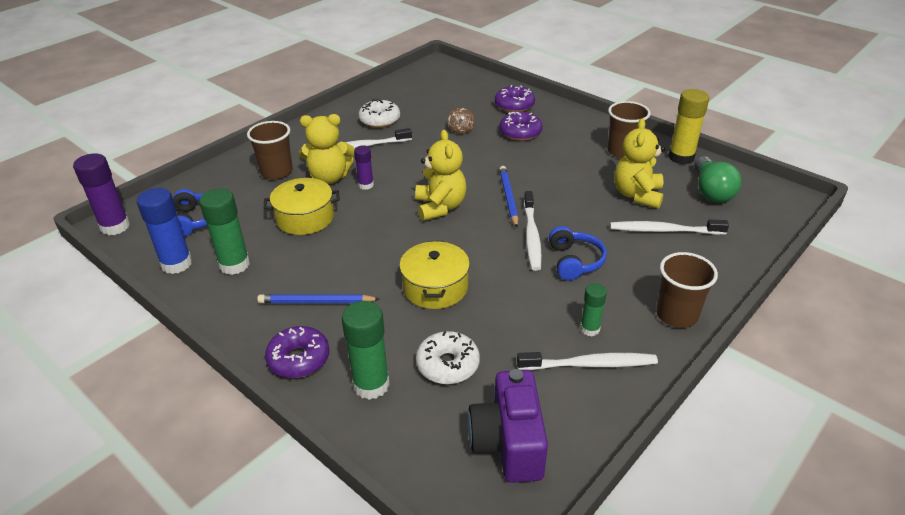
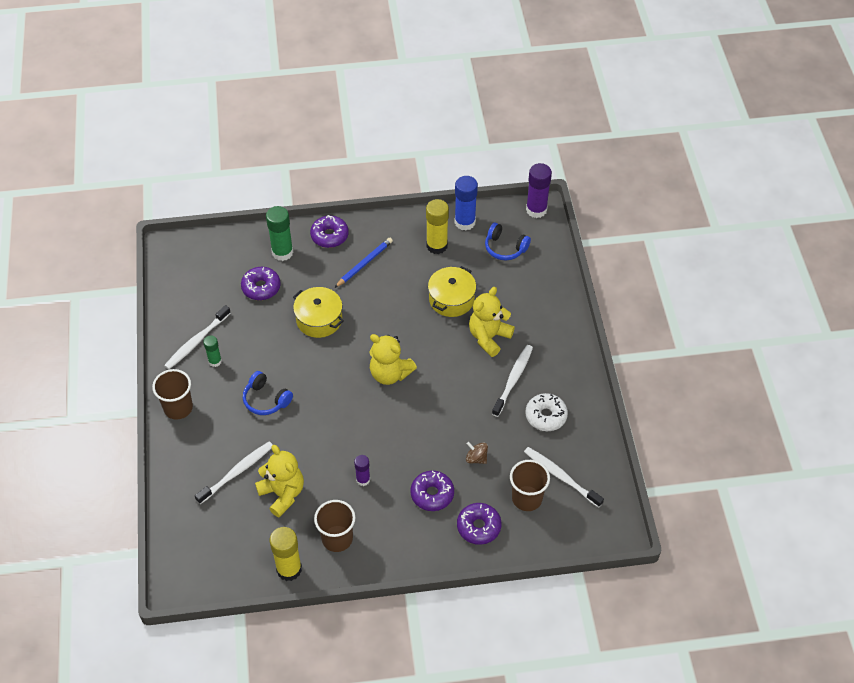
camera: 130 degrees right, 15 degrees up
(234, 264) = (437, 245): green glue stick -> yellow glue stick
(276, 172) = (526, 313): brown cup -> brown cup (527, 498)
(366, 185) = (458, 351): purple glue stick -> purple glue stick (363, 480)
(448, 365) = (261, 287): white donut -> purple donut
(508, 198) = (360, 418): blue pencil -> none
(508, 443) = (196, 278): purple camera -> none
(531, 236) = (310, 398): white toothbrush -> white toothbrush (561, 476)
(711, 191) = (237, 543): green light bulb -> none

